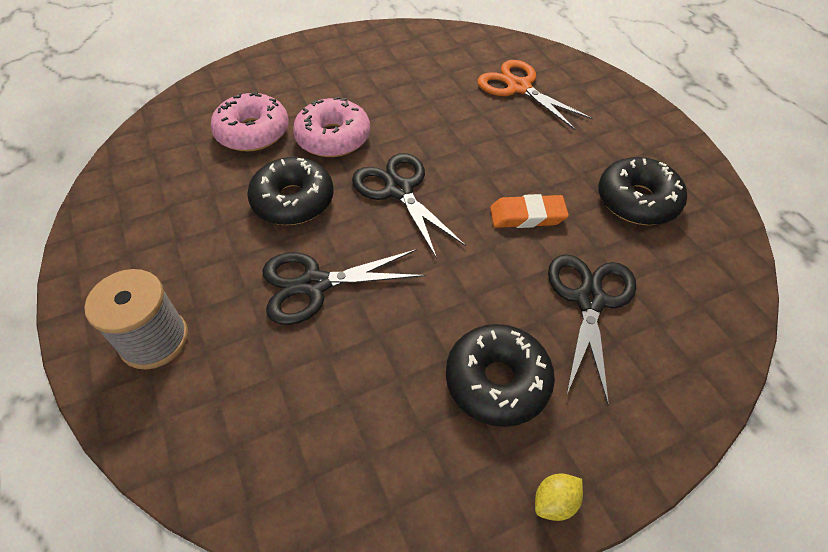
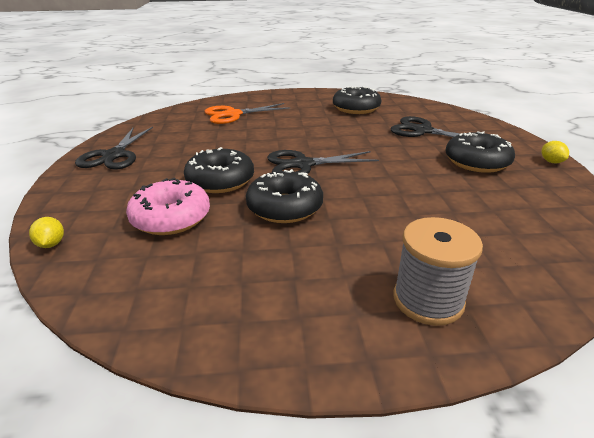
camera: 70 degrees left, 20 degrees down
(200, 87) = (51, 244): none -> yellow lemon
(314, 285) = (384, 209): black scissors -> black scissors (114, 155)
(333, 138) = (220, 180): pink donut -> black donut
(527, 216) = (352, 133): orange eraser -> none

